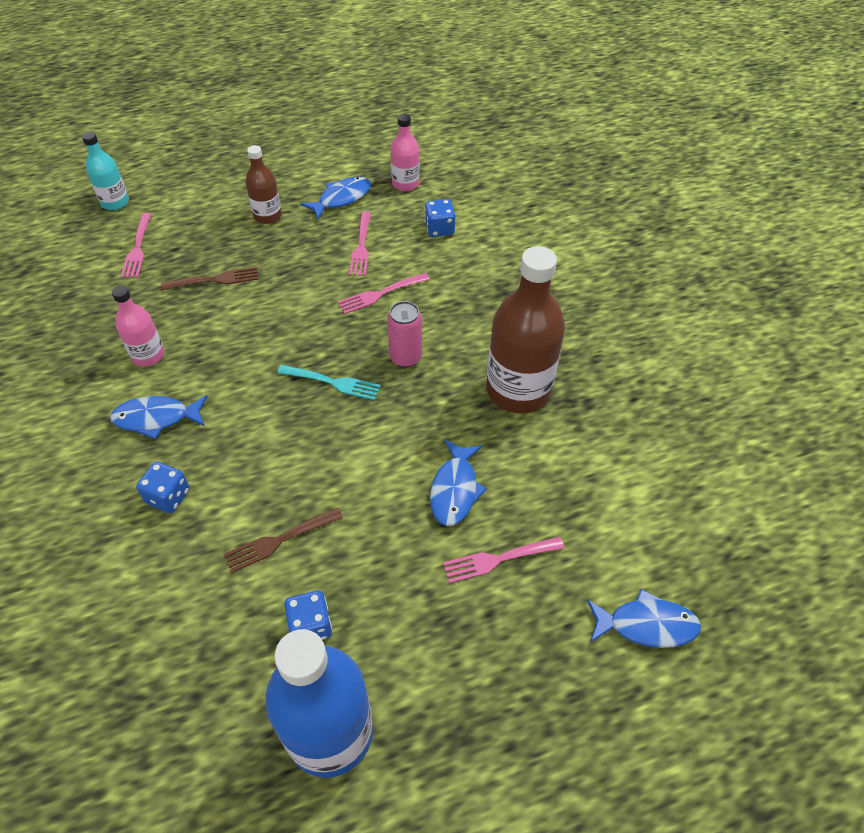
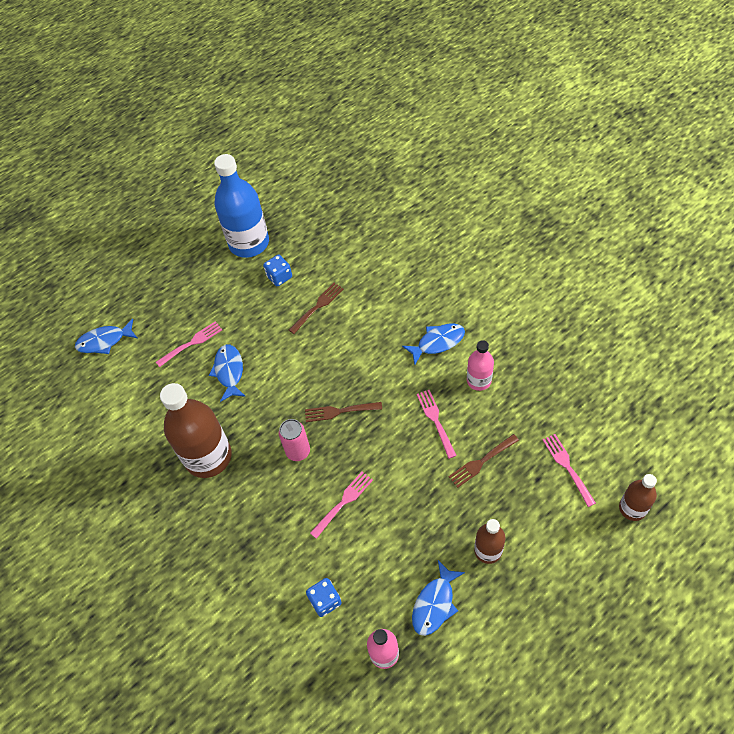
camera: 165 degrees right, 5 degrees up
(115, 202) = (632, 508): turquoise bottle -> brown bottle
(168, 496) = (395, 304): blue dice -> none
(332, 382) = (340, 411): turquoise fork -> brown fork
(361, 246) = (385, 549): pink fork -> pink fork (436, 421)

